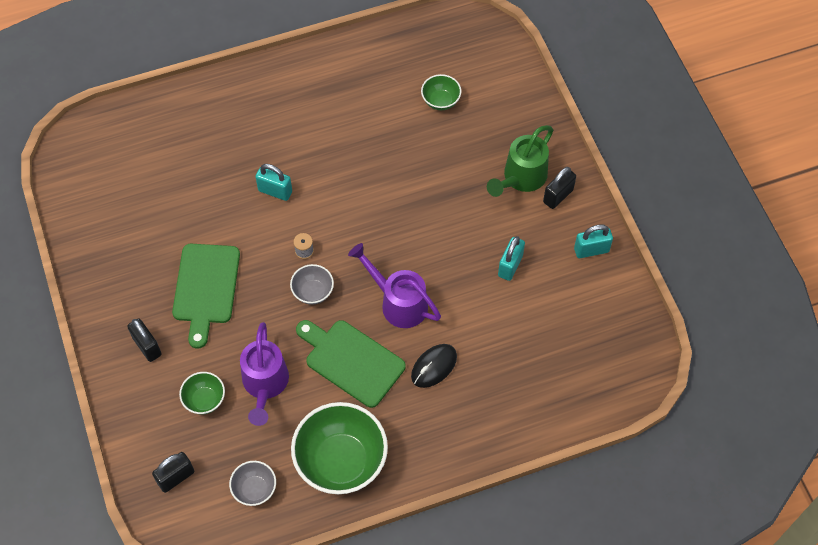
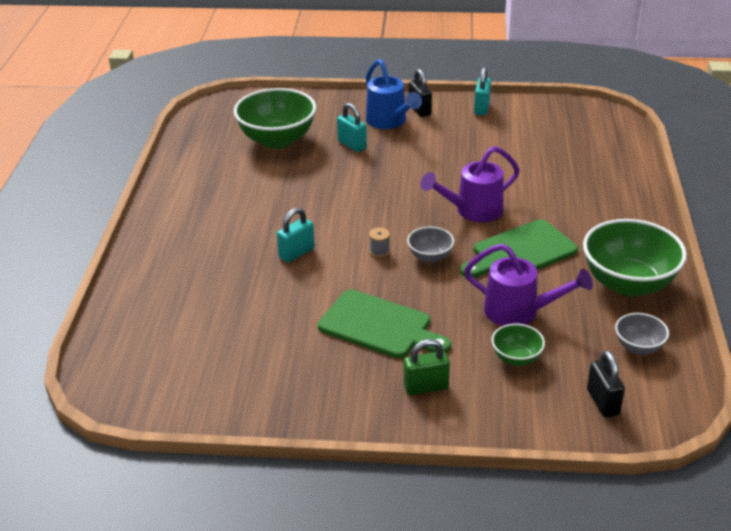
camera: 65 degrees left, 25 degrees down
(147, 346) = (426, 387): black padlock -> green padlock
(434, 366) = (551, 208): black mouse -> none
(440, 101) = (277, 140): green bowl -> green bowl, size x2.05
(510, 266) = (472, 147): turquoise padlock -> turquoise padlock (352, 145)
(521, 178) = (389, 121): green watering can -> blue watering can

